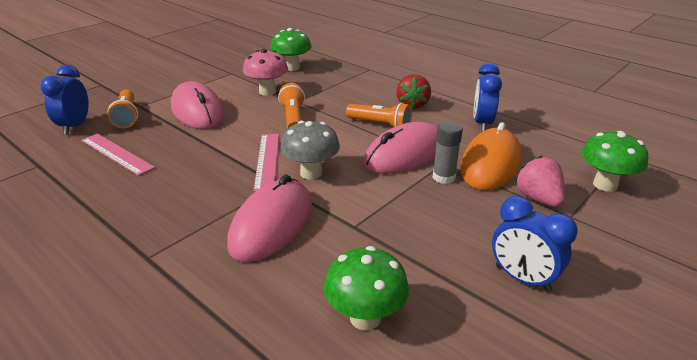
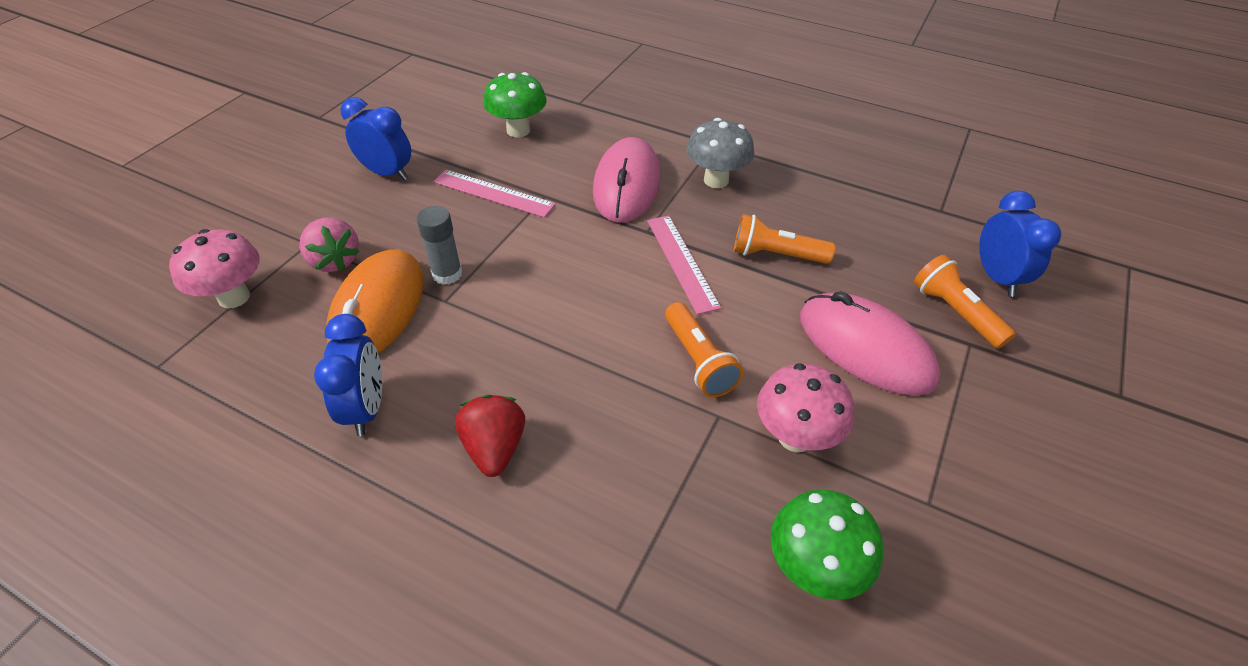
camera: 165 degrees right, 15 degrees up
(116, 154) = (877, 241): pink ruler -> pink ruler (493, 193)
(311, 173) = (616, 252): grey mushroom -> grey mushroom (716, 180)
(380, 125) = (546, 369): orange flashlight -> orange flashlight (776, 255)
(405, 154) = (499, 307): pink mouse -> none
(605, 185) = (234, 297): green mushroom -> pink mushroom

